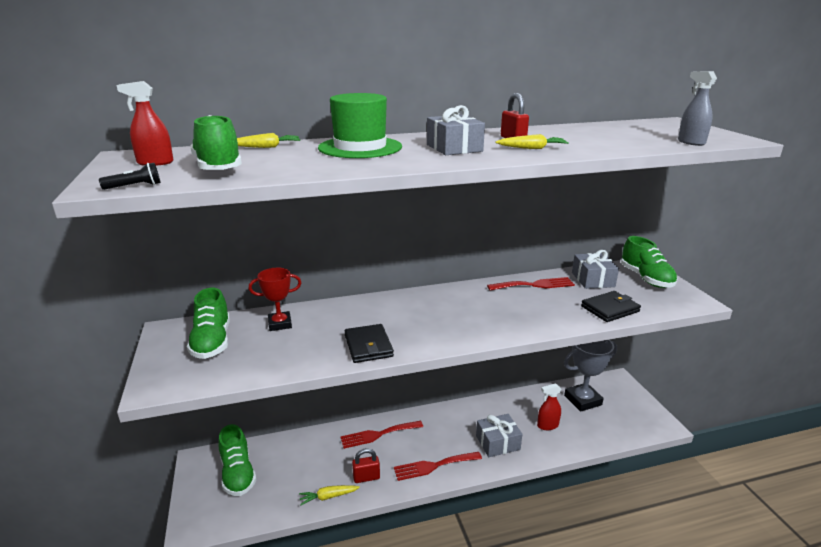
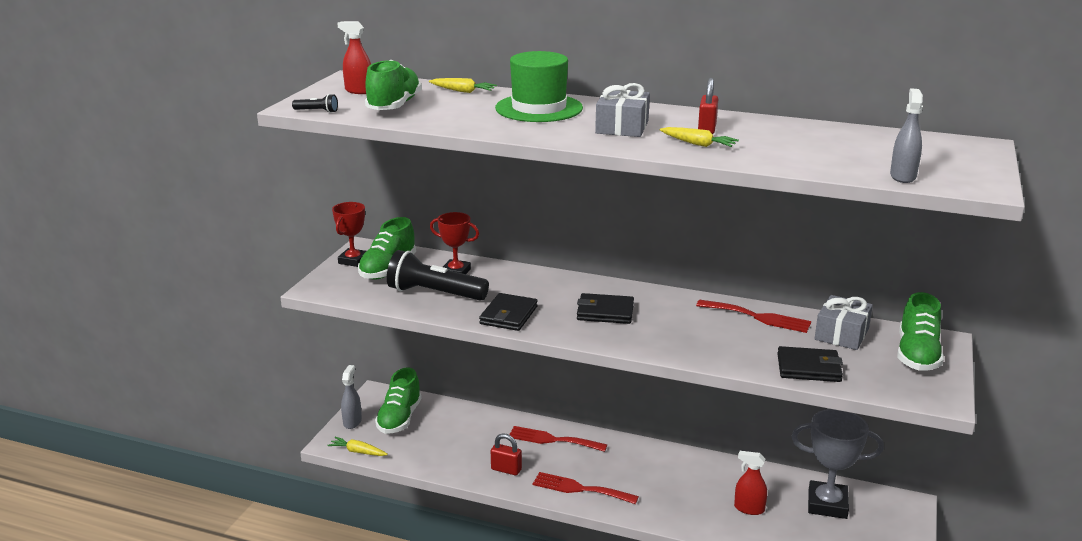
camera: 35 degrees right, 0 degrees up
(167, 345) = (353, 260): none -> red trophy
(194, 498) = (352, 422): none -> grey spray bottle
(282, 350) = (434, 294): none -> black flashlight
(328, 497) = (458, 469): yellow carrot -> yellow carrot (358, 452)
(436, 316) = (605, 312): none -> black wallet
(497, 443) = (670, 499): grey gift -> none

